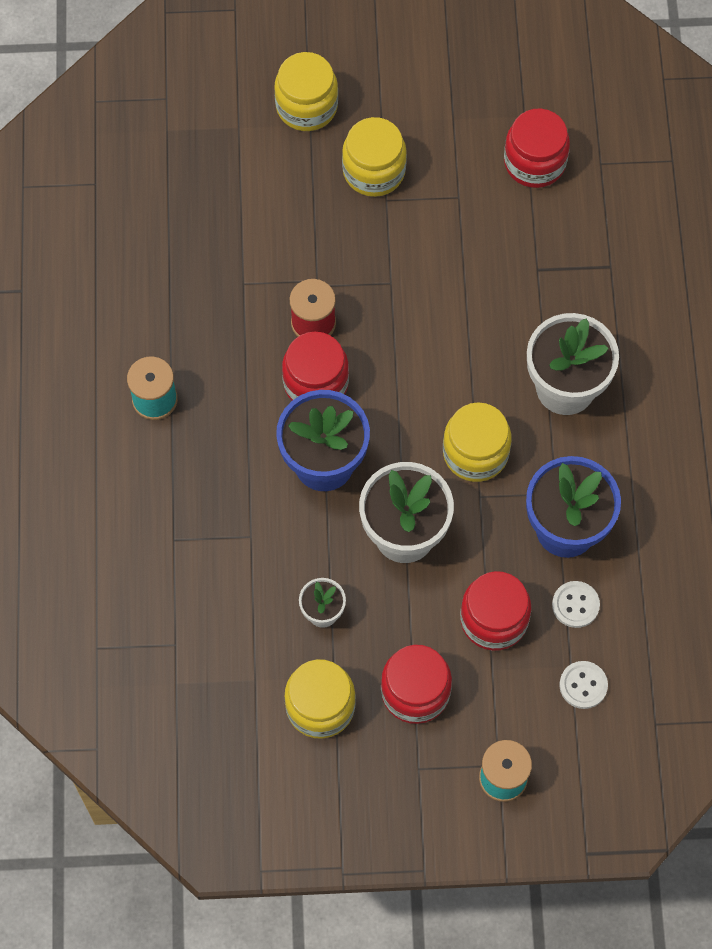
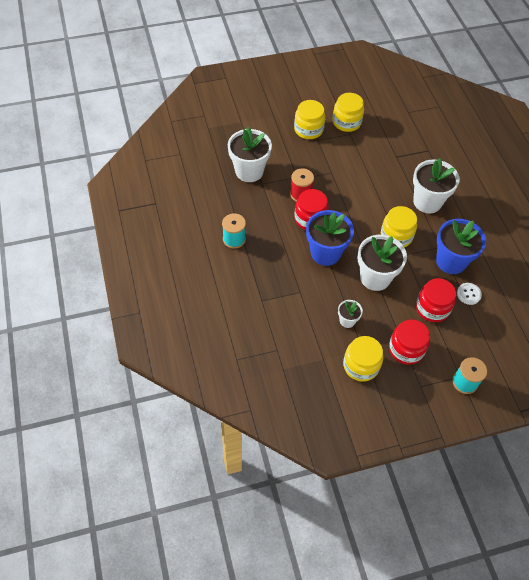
camera: 15 degrees left, 10 degrees down
(224, 250) = (249, 171): none -> white flower pot
(306, 106) = (269, 109): yellow jar -> yellow jar (346, 122)
(534, 162) = (379, 115): red jar -> none
(583, 685) = (487, 330): white button -> none

